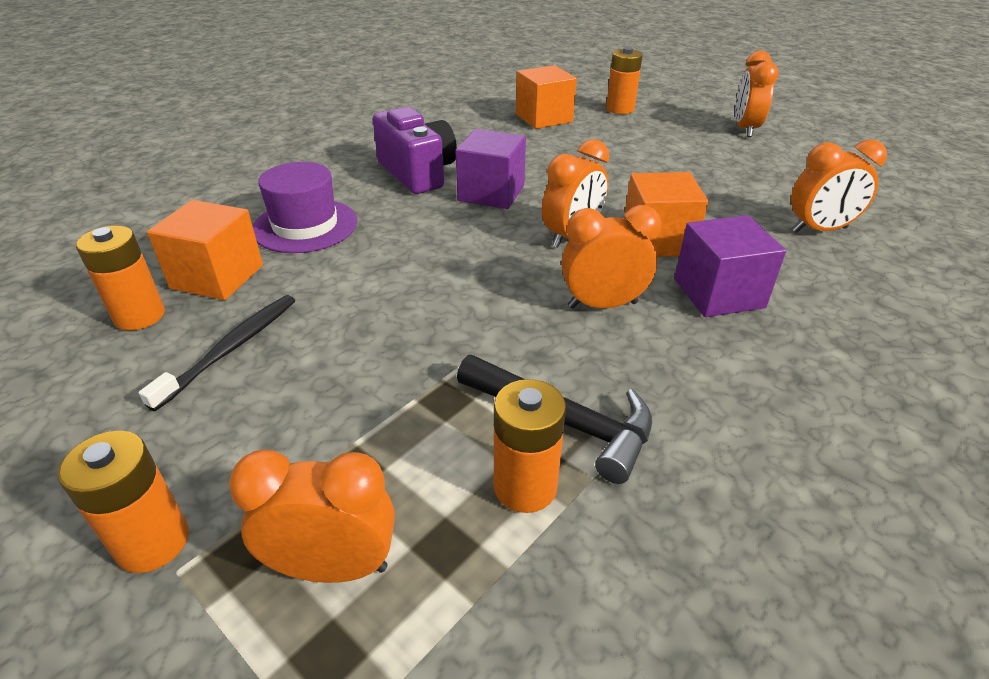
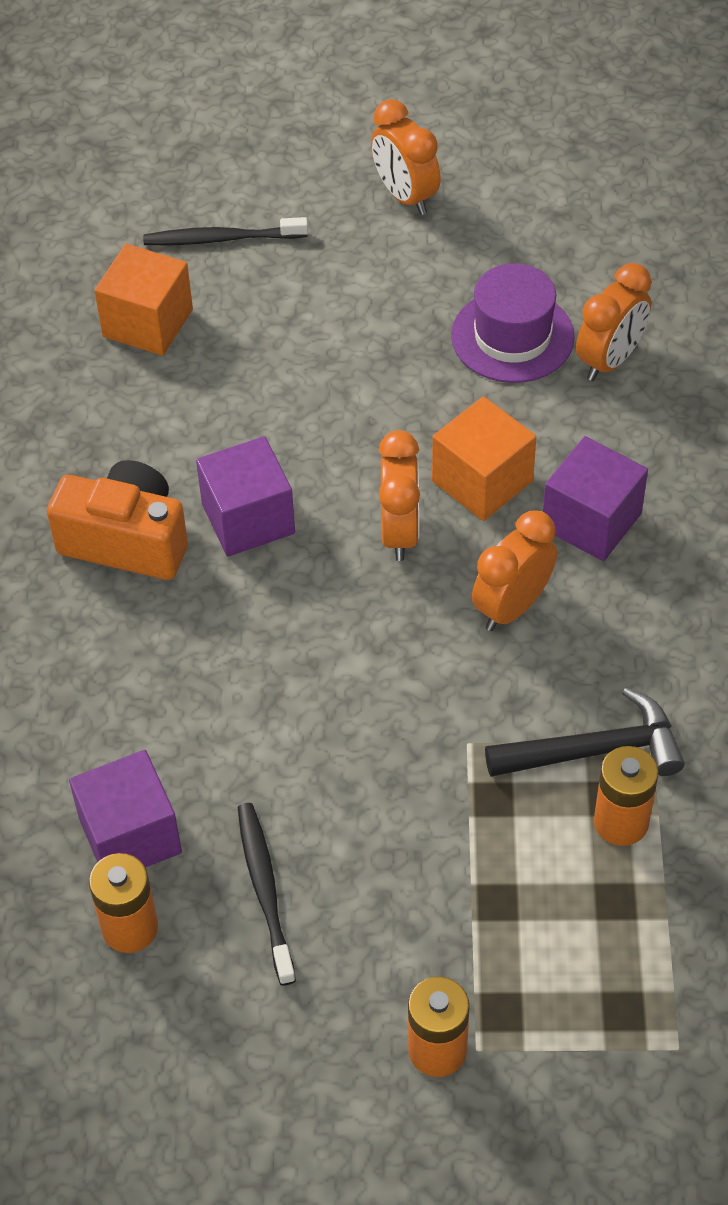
camera: 40 degrees left, 15 degrees up
(217, 276) = (130, 835): orange cube -> purple cube
(305, 226) = (117, 710): purple hat -> purple hat (512, 336)
(333, 567) = (566, 967): orange clock -> none
(418, 173) = (126, 540): purple camera -> orange camera
(620, 109) = (221, 239): orange battery -> black toothbrush

